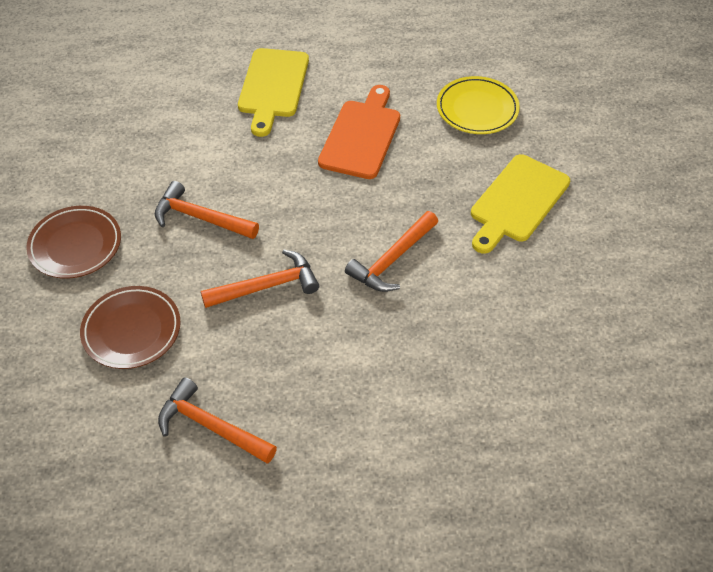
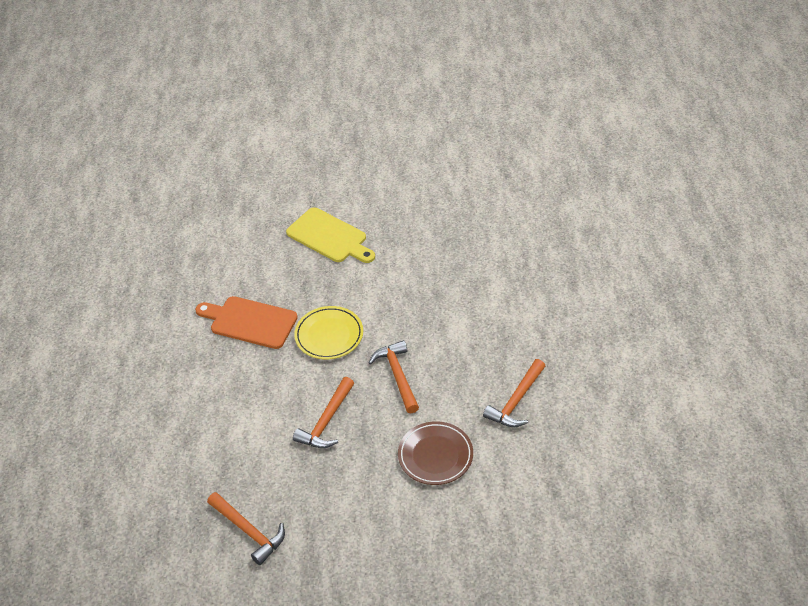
camera: 85 degrees left, 5 degrees down
(75, 245) = (348, 504): brown plate -> none
(273, 87) = (180, 381): yellow cutting board -> none
(392, 260) = (378, 305): orange hammer -> orange hammer (249, 531)
(477, 109) = (232, 253): yellow plate -> yellow plate (329, 335)

